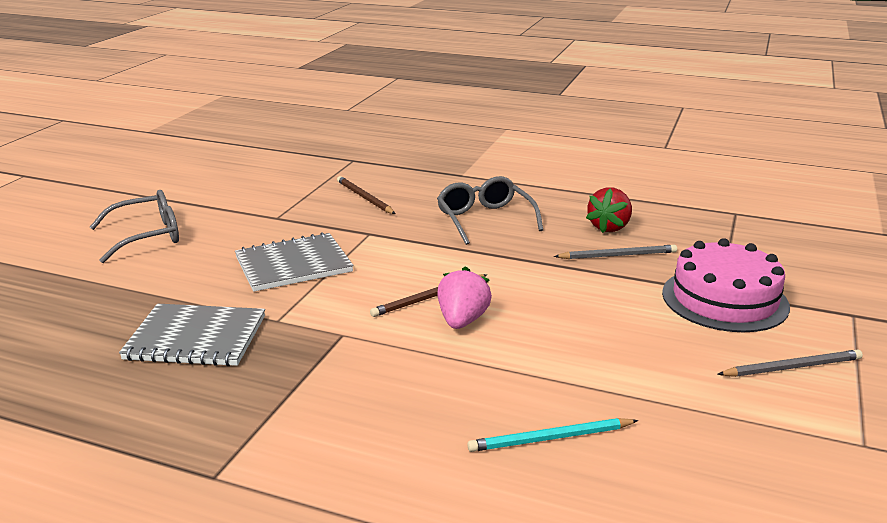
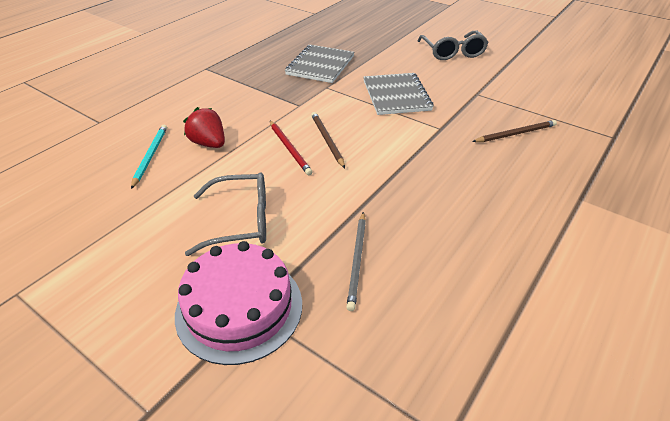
camera: 105 degrees right, 15 degrees up
(462, 321) = (289, 149): pink strawberry -> red pencil
(485, 220) = (458, 192): grey glasses -> grey glasses (240, 221)
(609, 227) = (424, 276): red strawberry -> red strawberry (209, 143)
(792, 367) = (117, 302): grey pencil -> none

